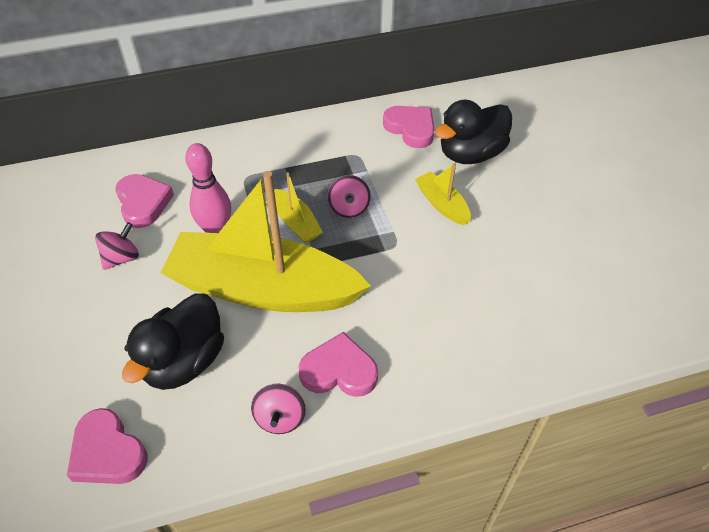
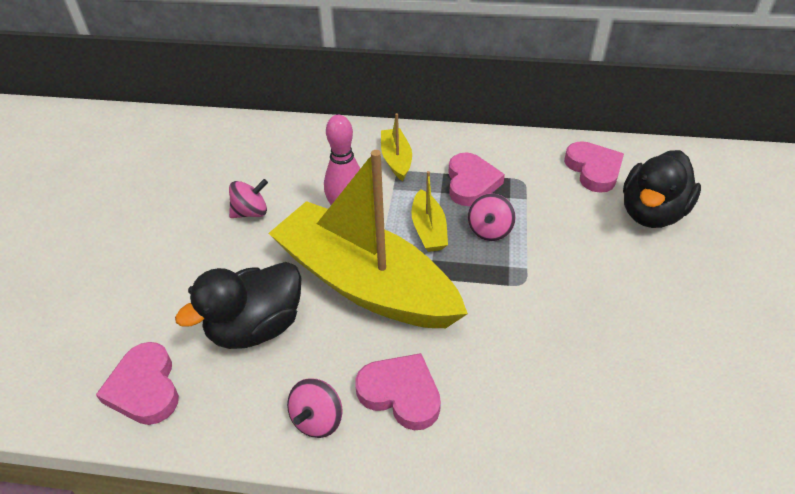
camera: 25 degrees right, 5 degrees down
(143, 203) = (295, 169): pink heart -> pink heart (471, 183)
(442, 204) = (594, 256): yellow boat -> yellow boat (396, 159)
(470, 154) = (651, 213): black duck -> black duck turned 45 degrees counterclockwise

